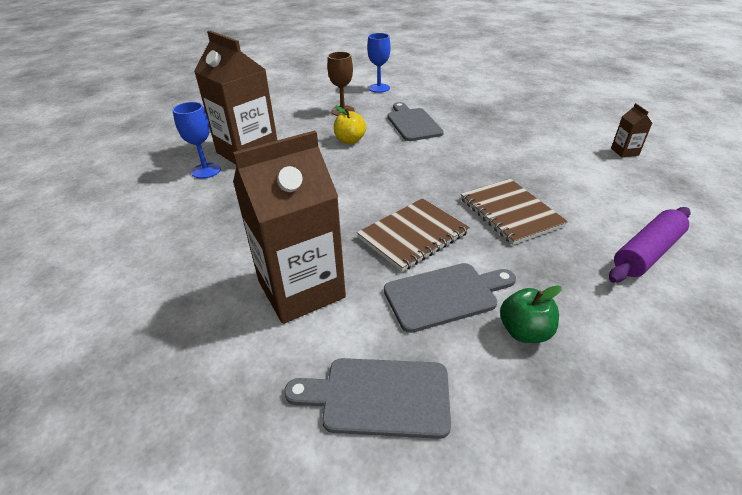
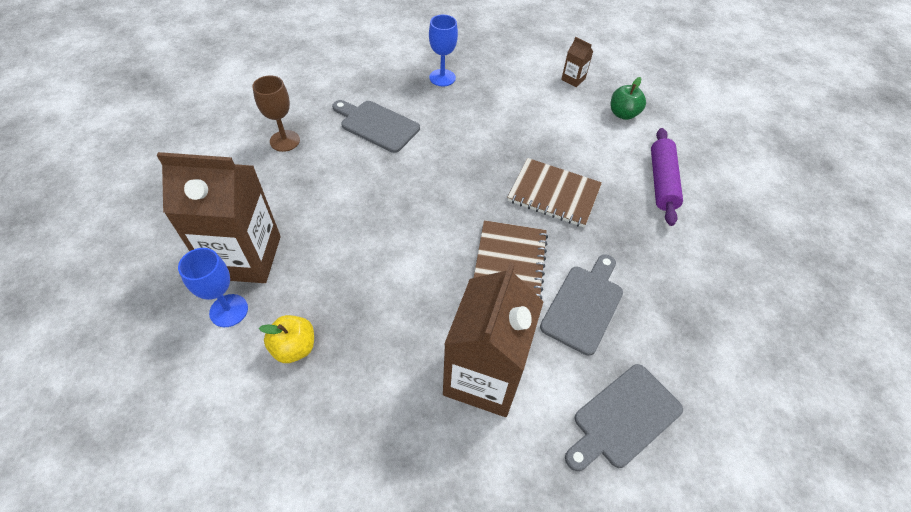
camera: 45 degrees left, 15 degrees up
(350, 140) = (339, 181): yellow apple -> yellow apple (294, 347)
(379, 88) = (287, 86): blue goblet -> blue goblet (442, 78)
(524, 331) = (653, 300): green apple -> green apple (623, 114)

